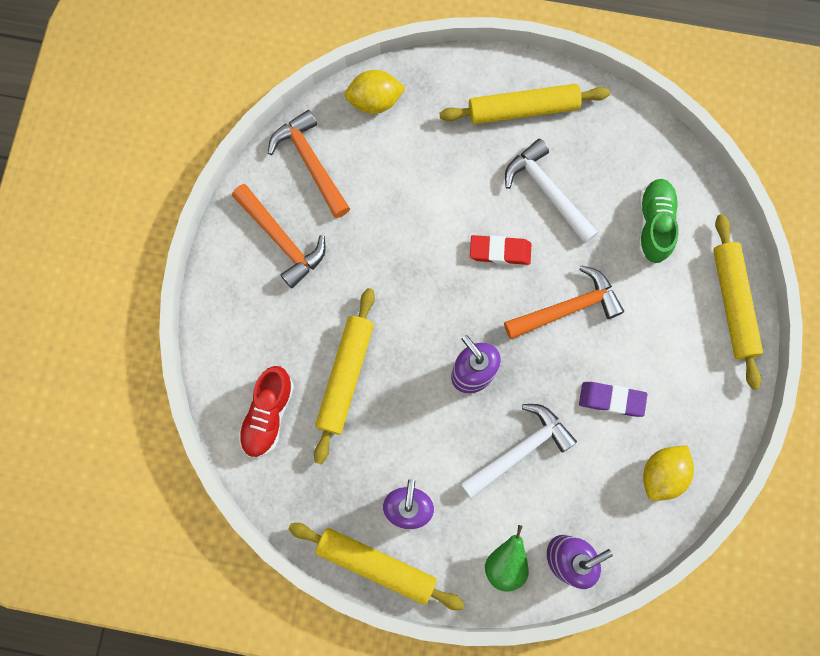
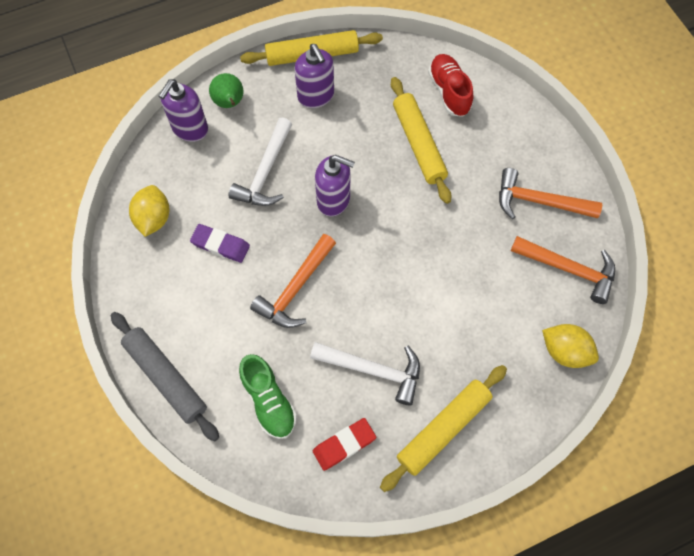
camera: 145 degrees right, 10 degrees down
(375, 101) = (564, 351): yellow lemon -> yellow lemon turned 75 degrees clockwise
(500, 251) = (376, 297): red eraser -> red eraser (344, 444)
(611, 399) = (220, 245): purple eraser -> purple eraser turned 45 degrees clockwise
(733, 303) = (166, 377): yellow rolling pin -> grey rolling pin

